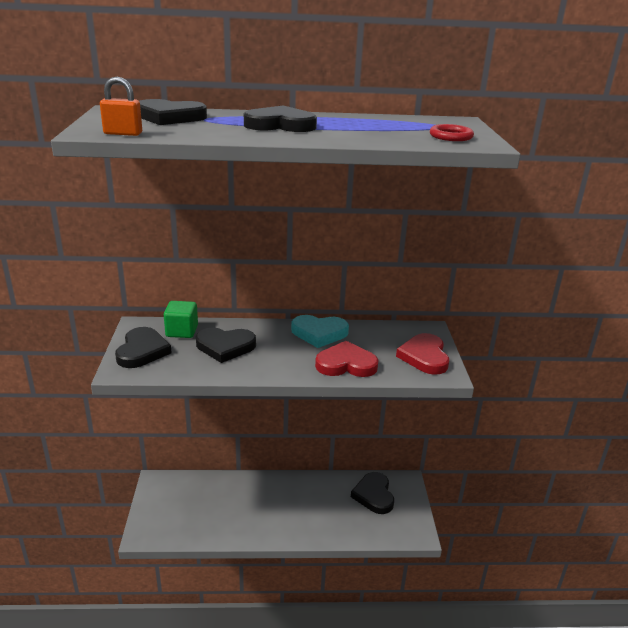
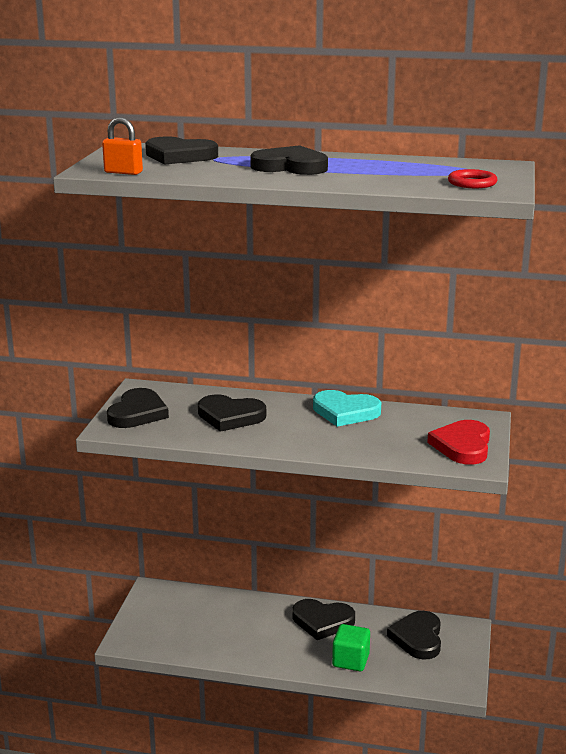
camera: 15 degrees right, 5 degrees down
(182, 331) = (187, 397): green cube -> green cube (350, 660)
(298, 491) = (322, 621): none -> black heart
(346, 364) = (363, 445): red heart -> none

